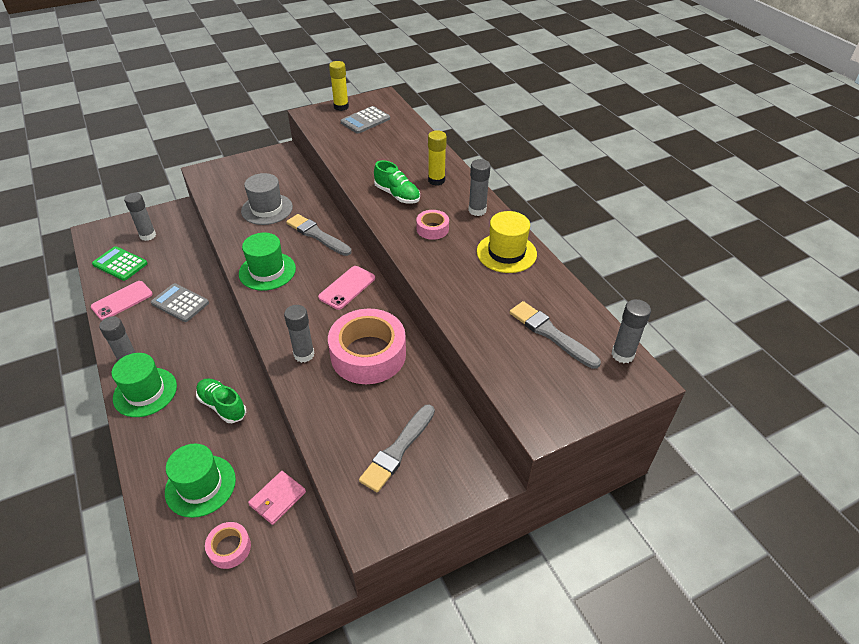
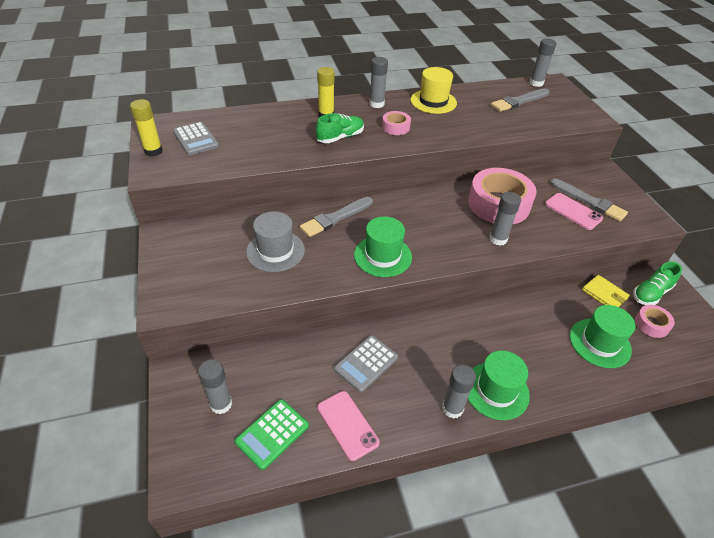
camera: 80 degrees left, 0 degrees up
(222, 406) = (514, 327): green shoe -> green shoe (651, 293)
(277, 499) = (604, 294): pink wallet -> yellow wallet
(347, 288) = (417, 207): pink phone -> pink phone (573, 211)

